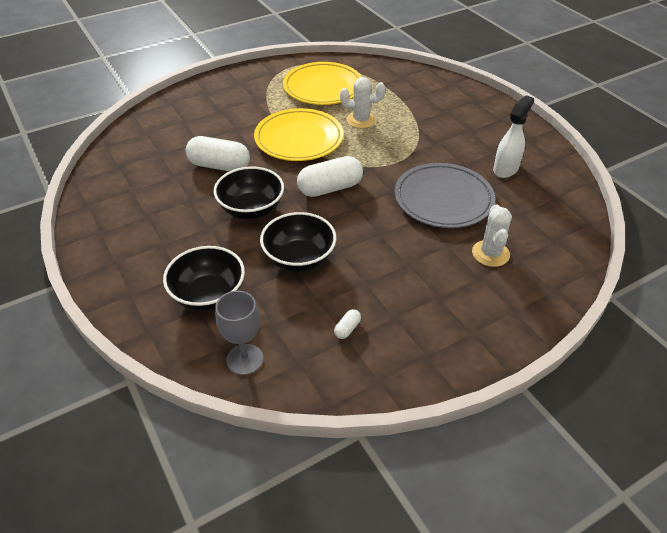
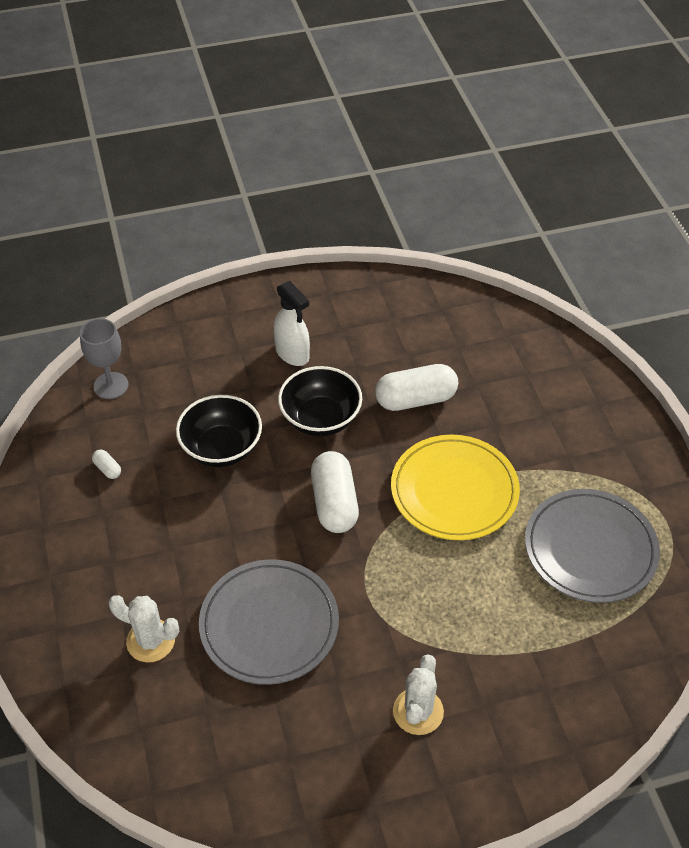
camera: 105 degrees right, 5 degrees up
(208, 295) = (201, 368): black bowl -> none
(219, 166) = (415, 399): white capsule -> white capsule turned 45 degrees clockwise
(323, 87) = (590, 549): yellow plate -> grey plate
(361, 120) = (484, 577): white cactus -> white cactus (418, 711)
(506, 169) = (307, 734): white spray bottle -> white spray bottle (292, 353)

